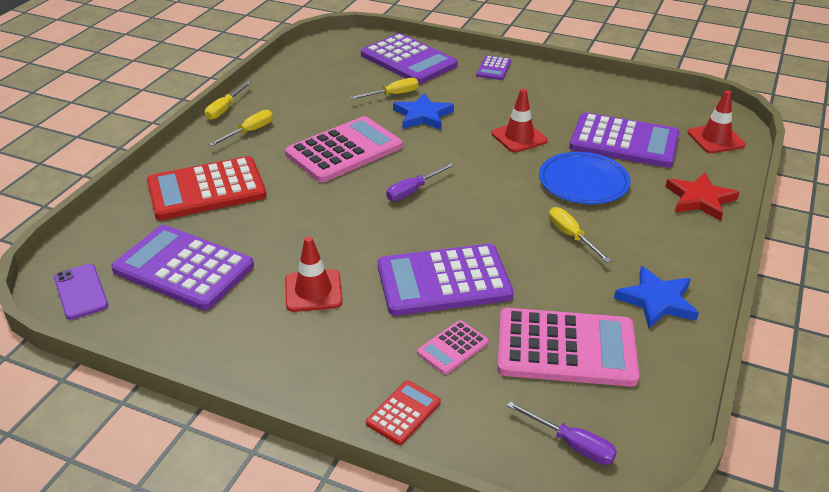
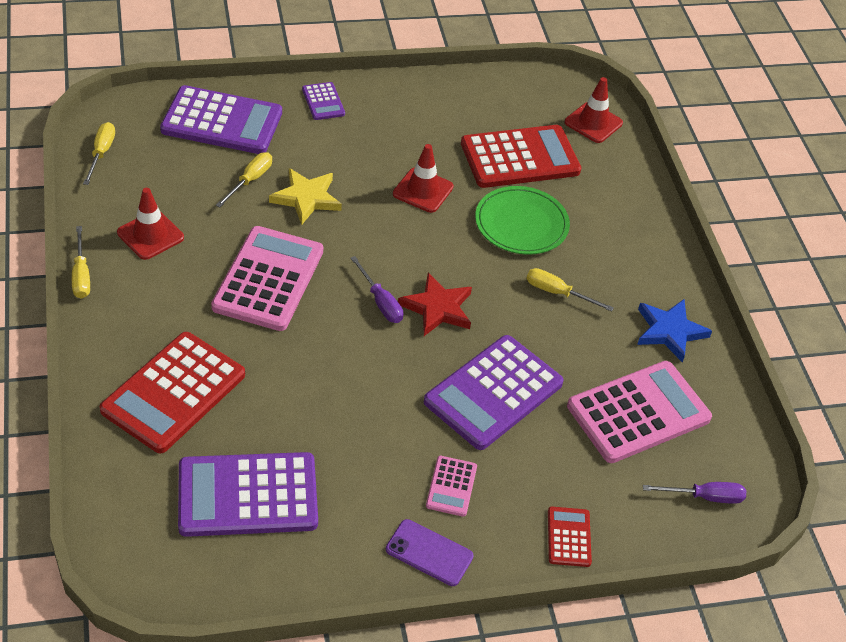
camera: 40 degrees left, 10 degrees up
(81, 292) = (173, 572): purple phone -> purple phone (429, 553)
(249, 132) = (142, 296): yellow screwdriver -> yellow screwdriver (101, 153)
(313, 291) = (392, 459): red traffic cone -> red traffic cone (150, 235)
(413, 191) = (380, 302): purple screwdriver -> purple screwdriver turned 45 degrees counterclockwise
(423, 115) = (306, 198): blue star -> yellow star
(452, 347) = (555, 457): pink calculator -> pink calculator (451, 486)
(583, 182) = (521, 224): blue plate -> green plate
(624, 142) = (520, 158): purple calculator -> red calculator
(700, 199) = (628, 203): red star -> red star (438, 308)

